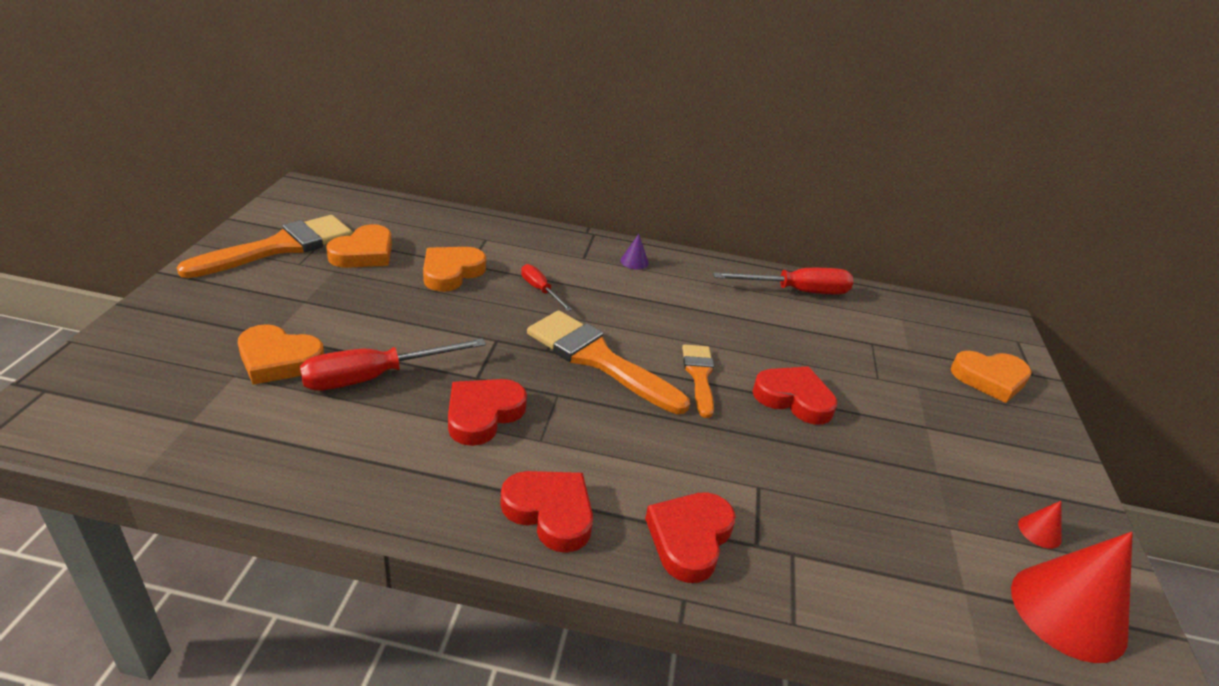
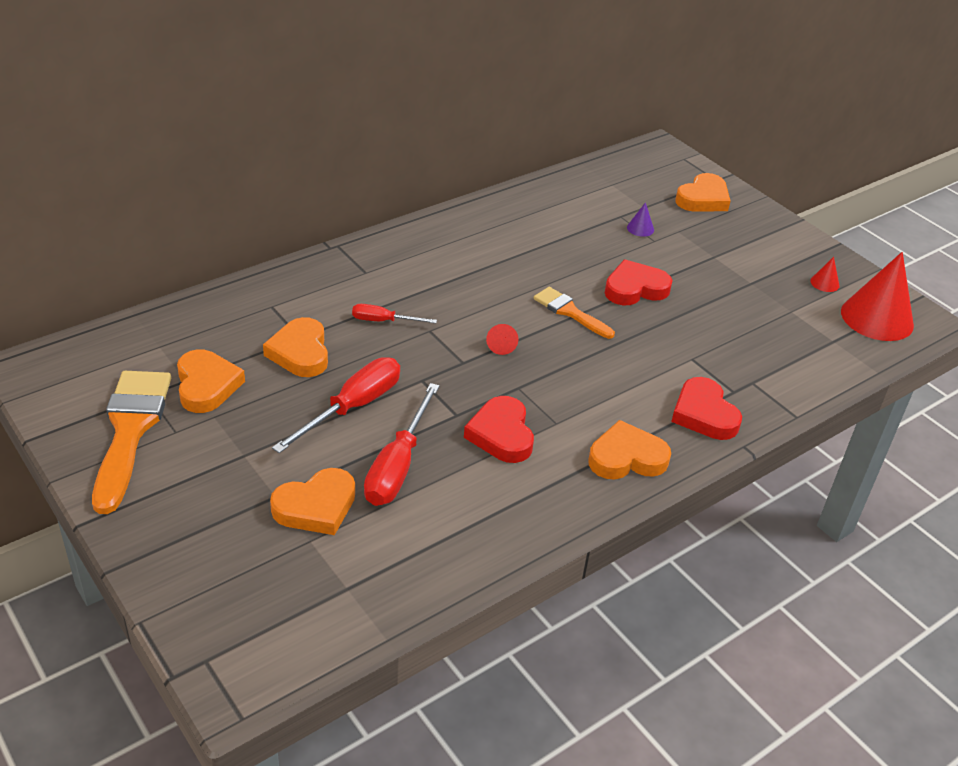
camera: 45 degrees left, 5 degrees up
(550, 512) = (626, 458): red heart -> orange heart
(598, 359) = (501, 345): orange brush -> red cone
(634, 261) = (403, 251): purple cone -> purple cone (640, 228)
(796, 291) = (531, 204): red screwdriver -> red screwdriver (353, 407)

